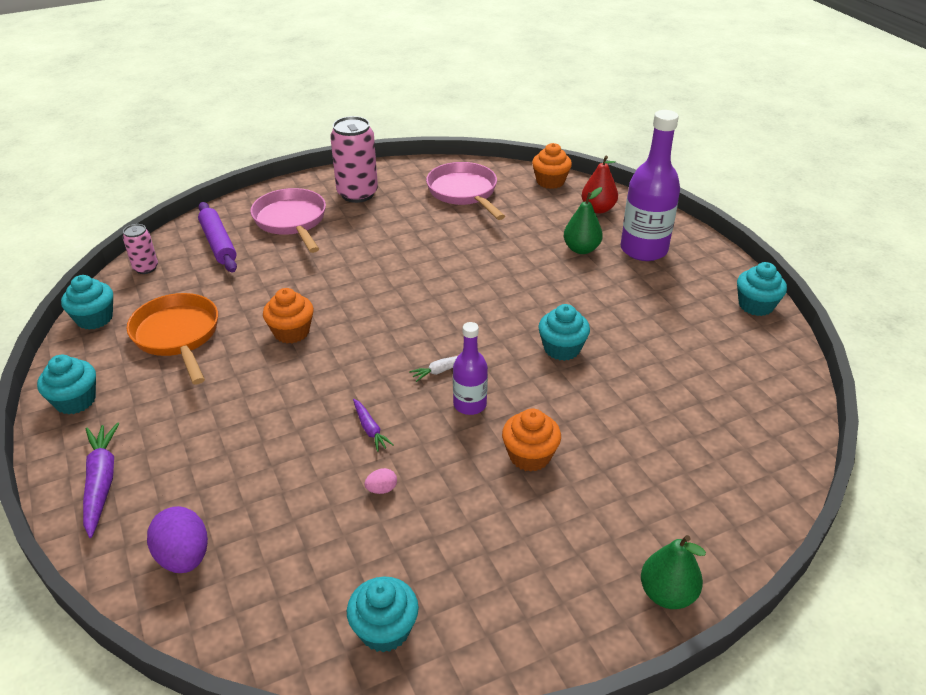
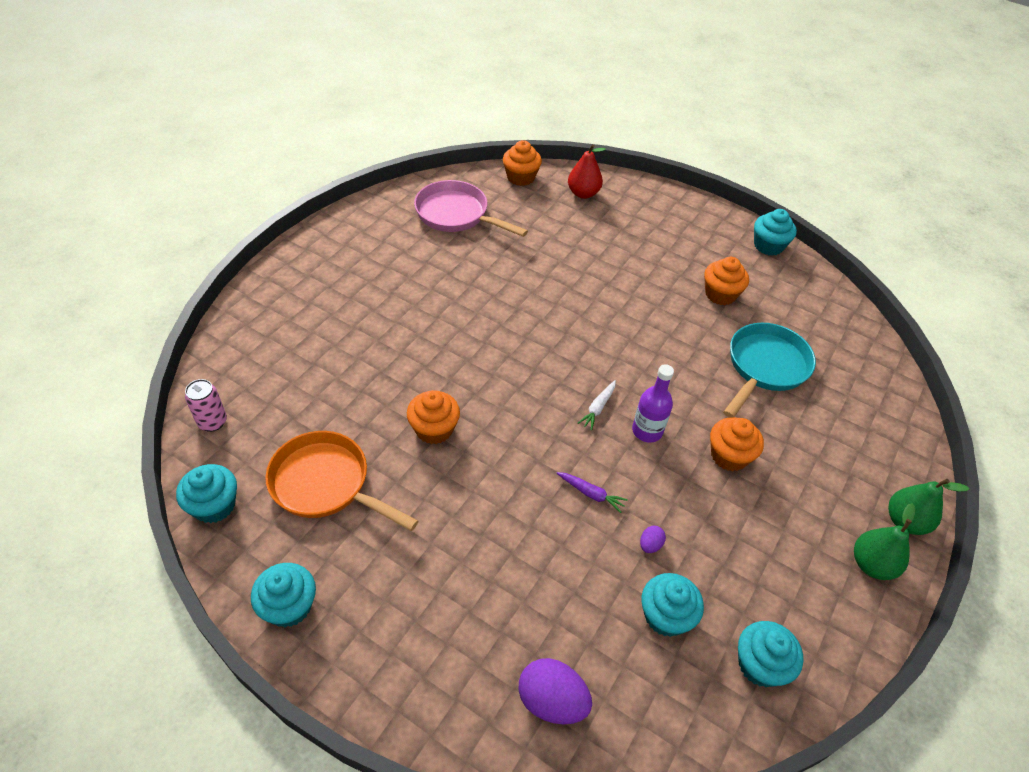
camera: 35 degrees left, 10 degrees up
(101, 482) = (405, 675): purple carrot -> none
(218, 243) = (266, 361): purple rolling pin -> none
(291, 221) = (318, 306): pink pan -> none
(357, 194) = (356, 250): pink can -> none
(381, 489) = (650, 545): pink egg -> purple egg
(562, 349) = (670, 345): turquoise cupcake -> turquoise cupcake (665, 616)
(581, 249) = (604, 240): green pear -> green pear (871, 564)
(643, 249) = (651, 222): purple bottle -> none
(644, 401) = (765, 367): none -> turquoise pan
(658, 327) = (720, 294): none -> orange cupcake

